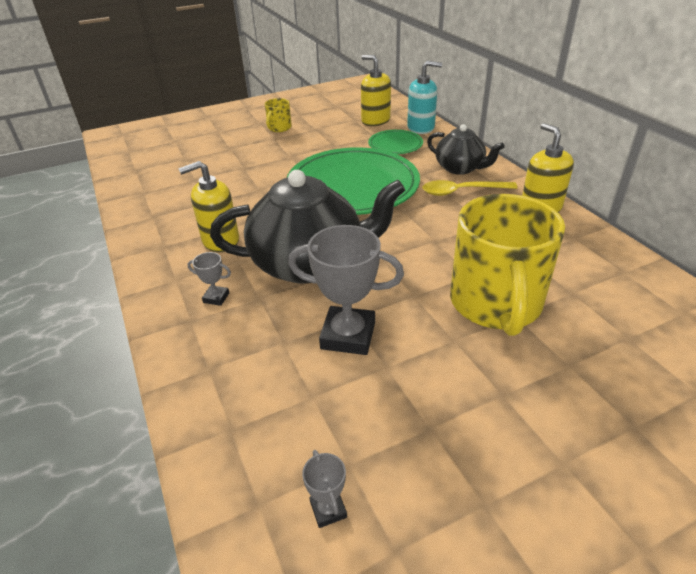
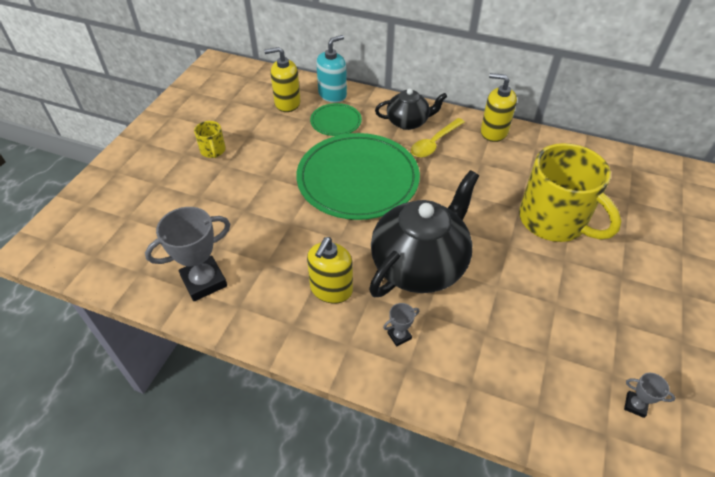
camera: 45 degrees left, 10 degrees up
(348, 335) = (512, 299): grey trophy -> grey trophy (204, 281)

